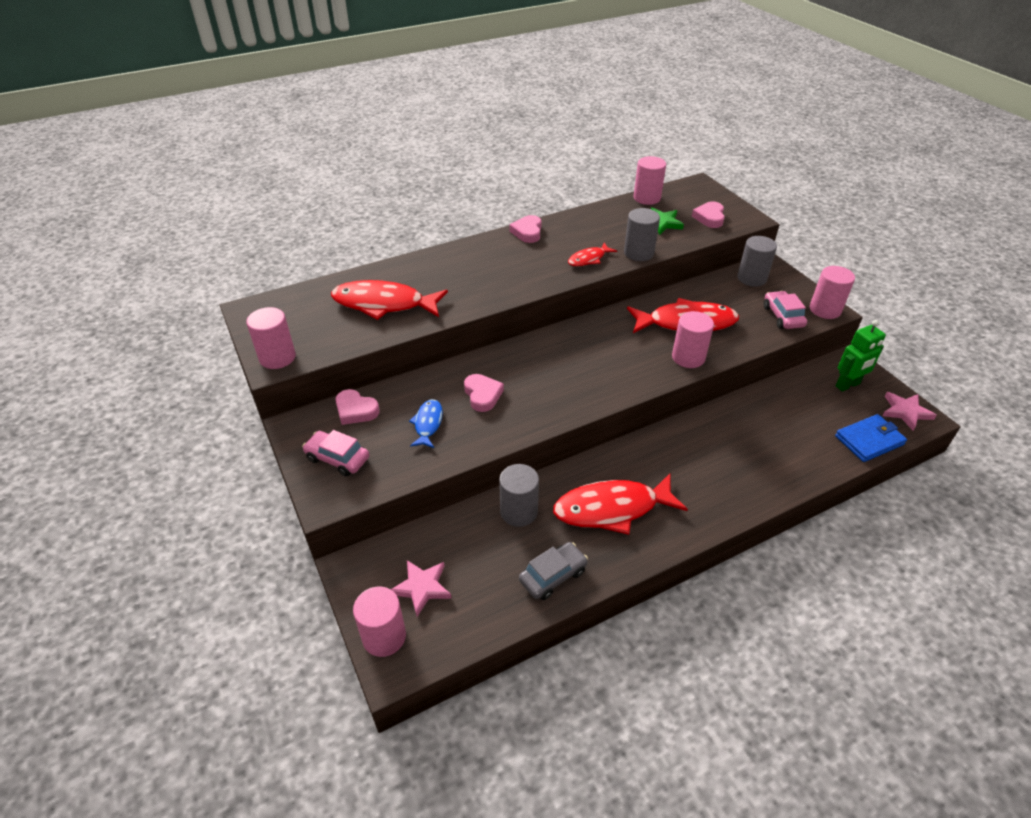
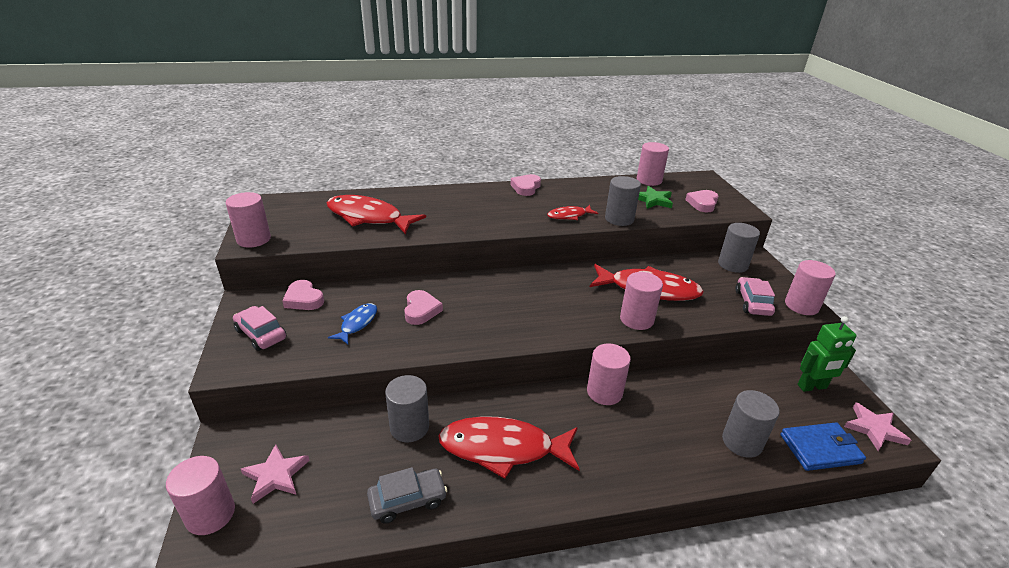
camera: 15 degrees right, 10 degrees down
(676, 434) = (604, 392): none -> pink cylinder
(807, 450) = (742, 442): none -> grey cylinder

